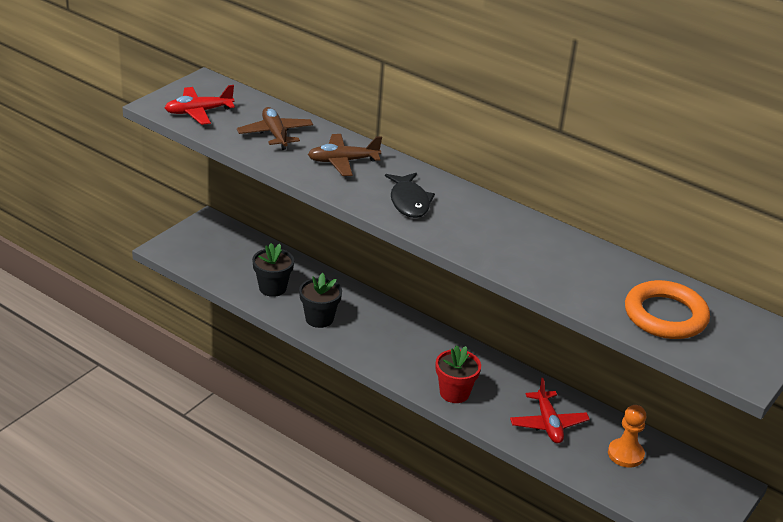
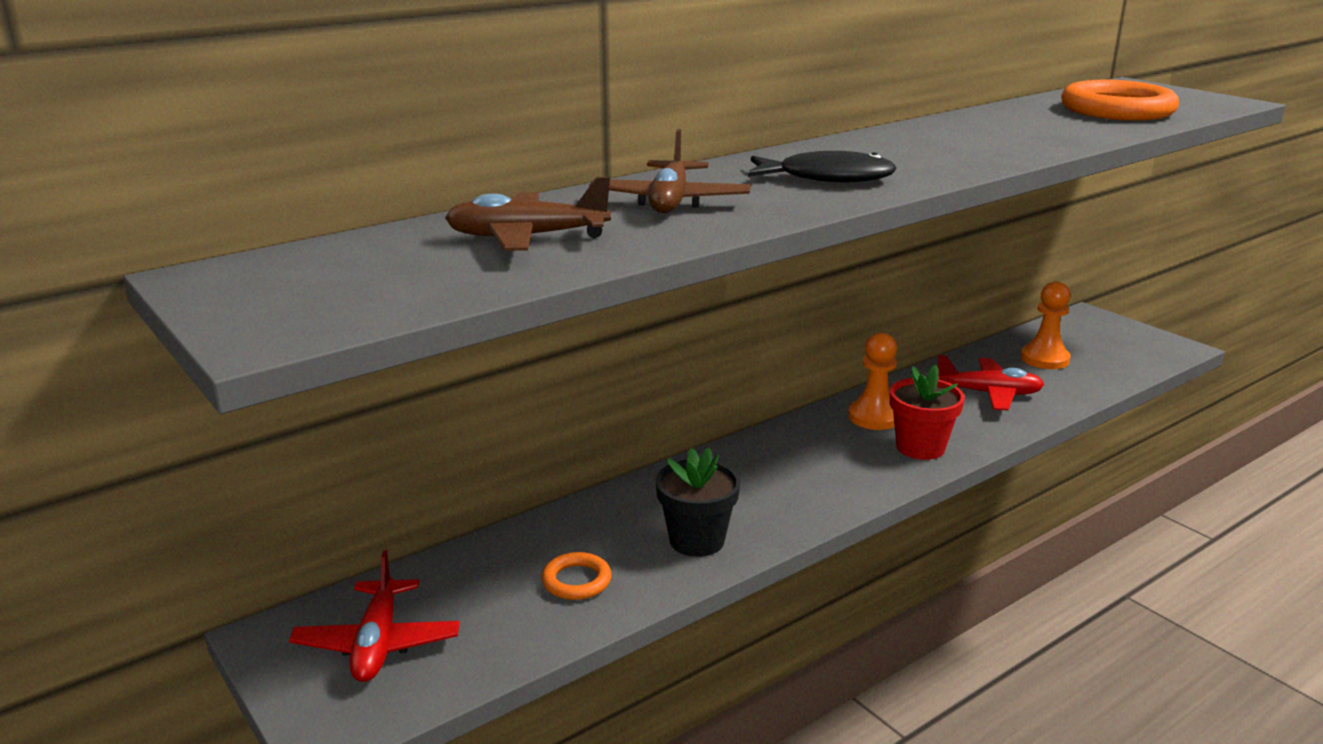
camera: 70 degrees left, 10 degrees down
(198, 112) = (355, 294): red plane -> red plane (377, 643)
(272, 288) = (576, 581): black flower pot -> orange ring
(484, 373) = (874, 417): none -> orange pawn

